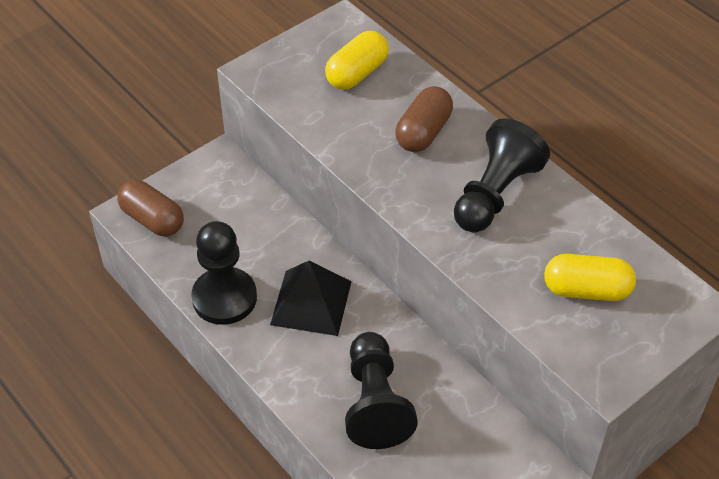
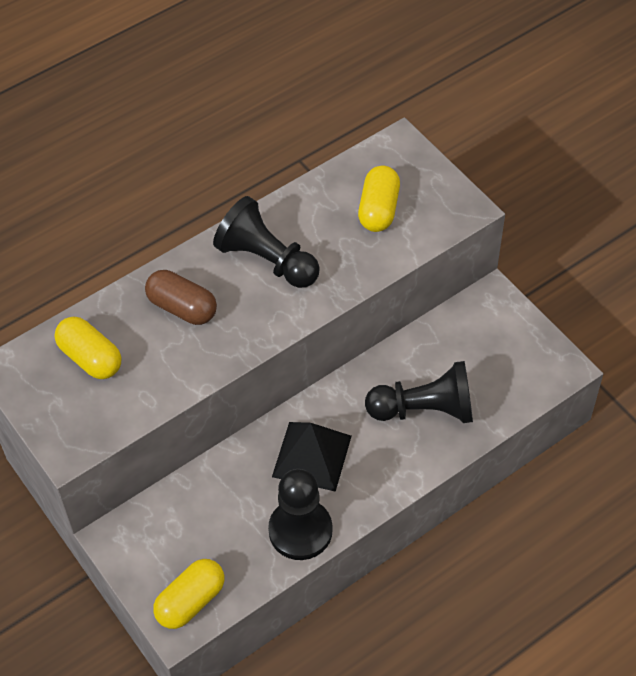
camera: 85 degrees left, 5 degrees up
(152, 220) = (191, 601): brown capsule -> yellow capsule

